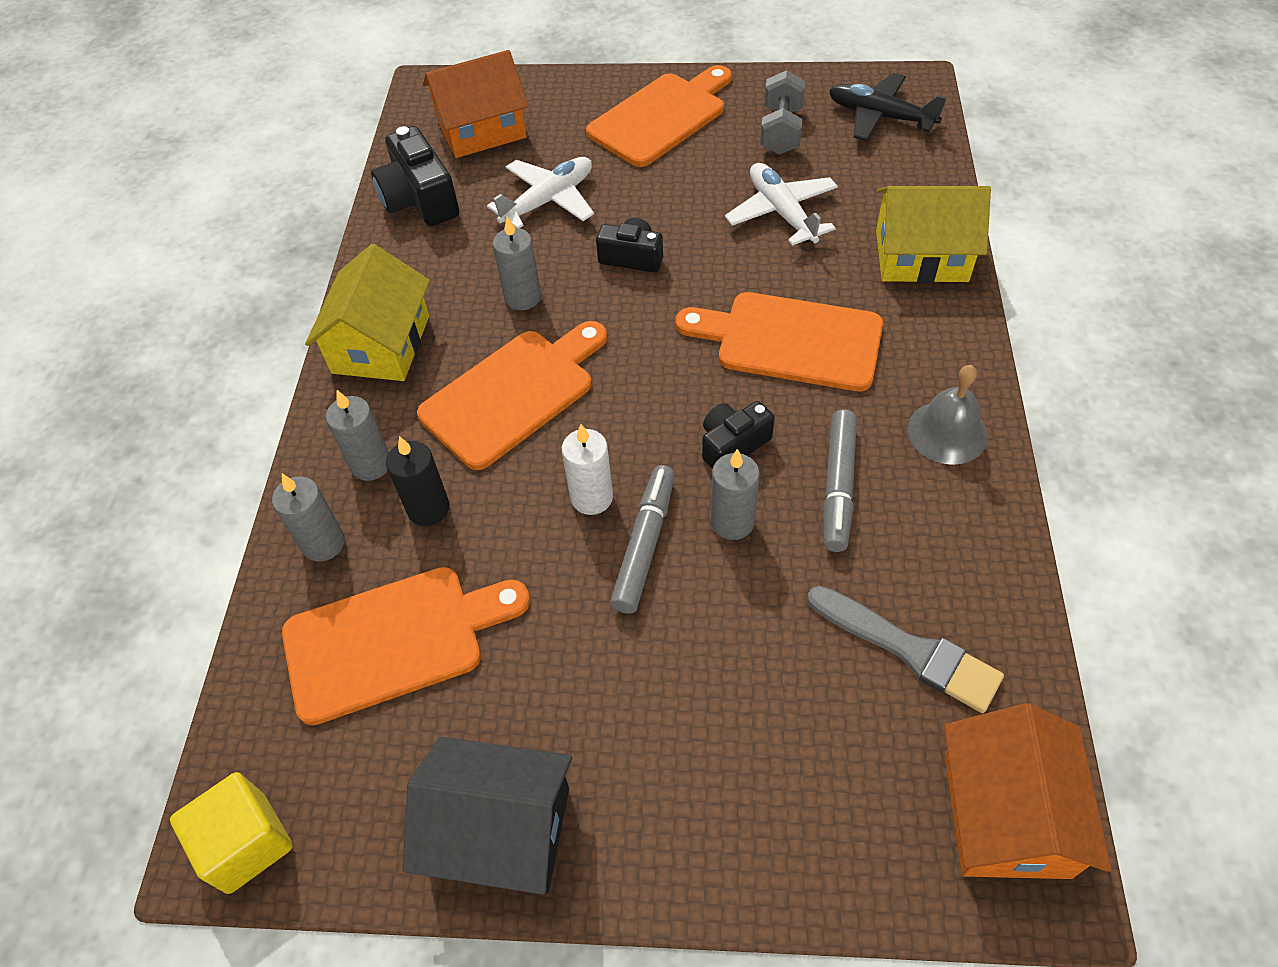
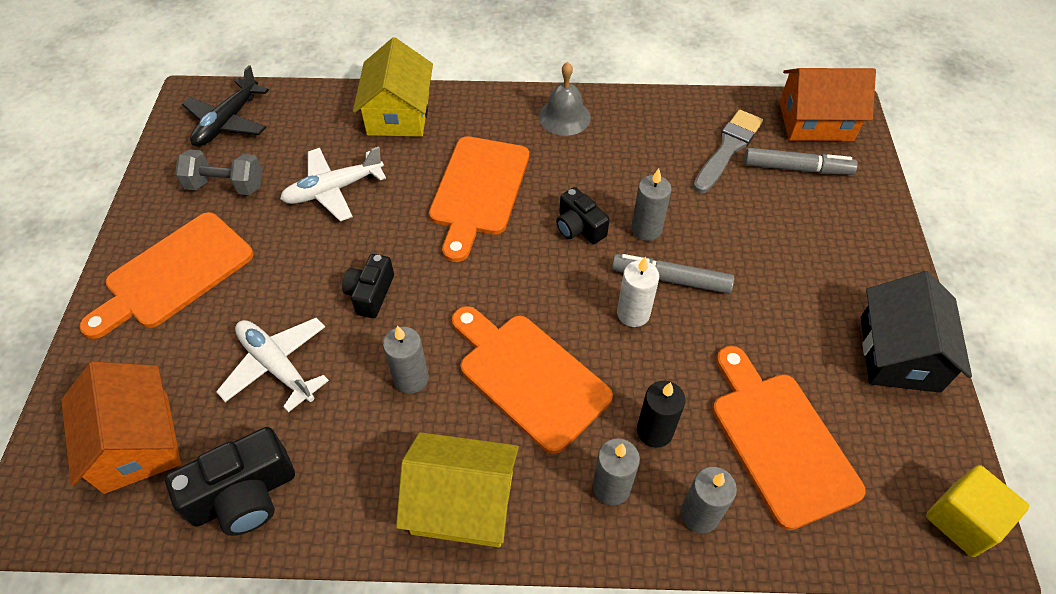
camera: 95 degrees left, 0 degrees up
(661, 117) = (174, 274): orange cutting board -> orange cutting board turned 90 degrees counterclockwise
(838, 485) = (611, 172): grey marker -> grey marker (796, 168)

